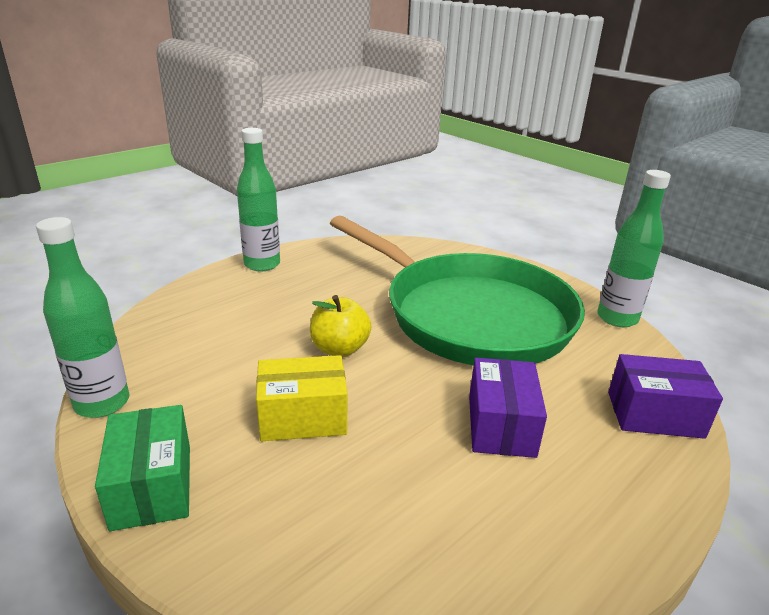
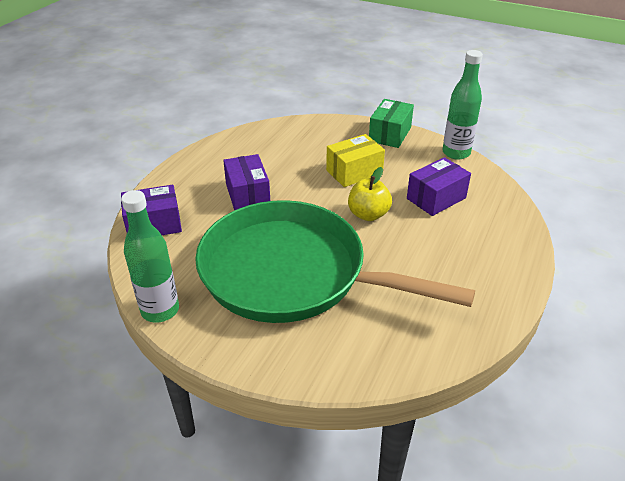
camera: 160 degrees right, 10 degrees up
(152, 486) = (390, 134): green box -> green box turned 60 degrees clockwise
(232, 345) = (436, 198): none -> purple box
(262, 264) = (508, 278): green bottle -> none

